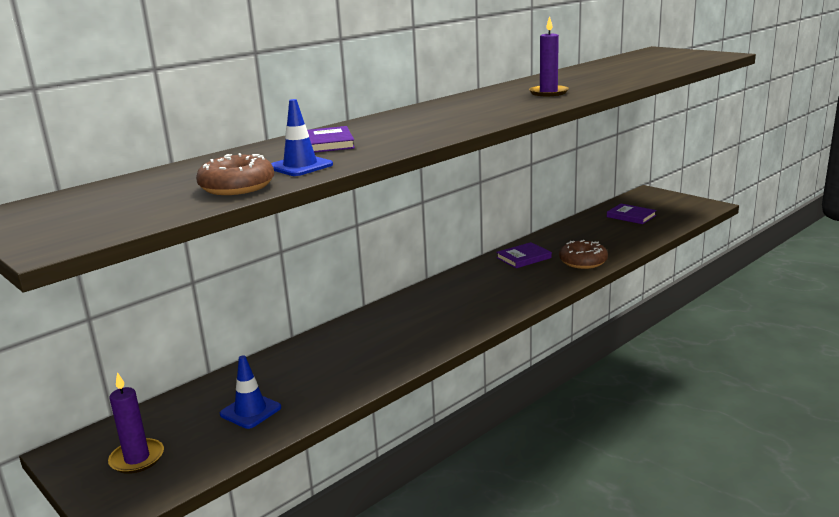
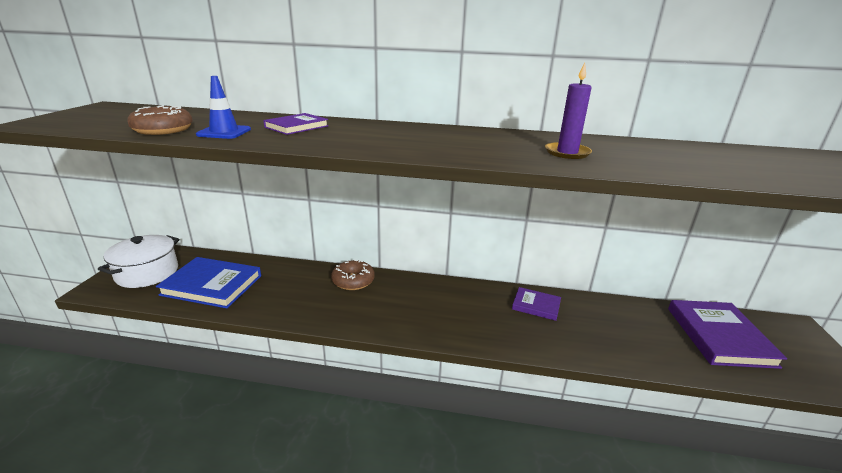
camera: 50 degrees right, 5 degrees up
(137, 458) = (147, 273): purple candle -> white pot
(250, 411) = (212, 285): blue traffic cone -> blue book
(583, 262) = (573, 343): brown donut -> brown donut (353, 281)
(631, 216) = (719, 336): purple book -> purple book, size x1.81

